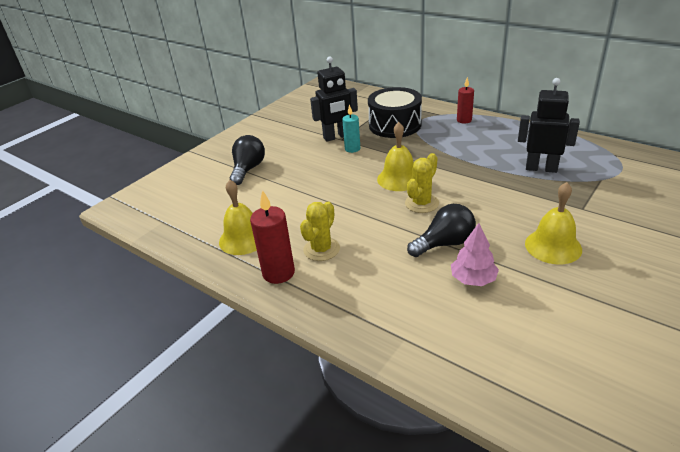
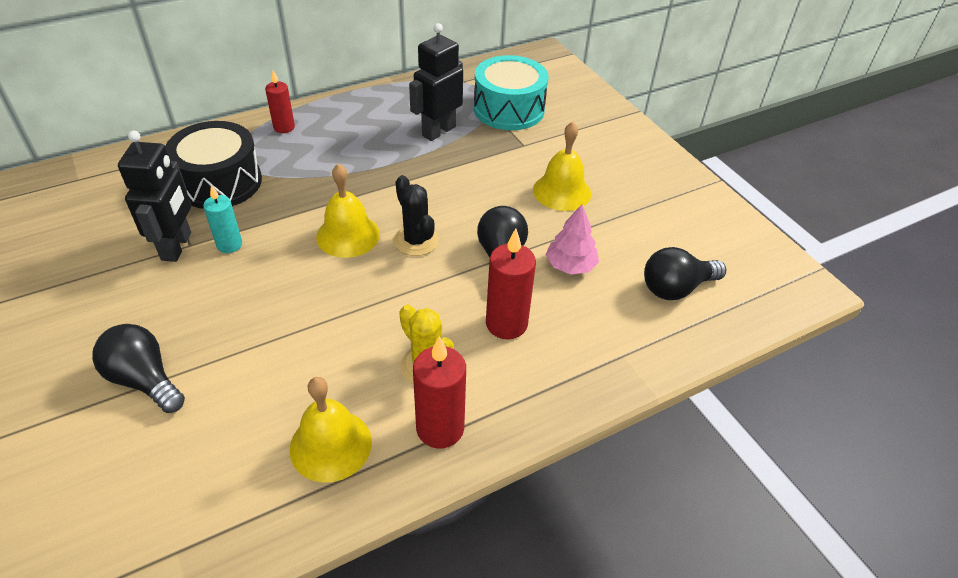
camera: 70 degrees left, 10 degrees up
(384, 269) = (506, 324): none -> red candle
(421, 203) = (416, 241): yellow cactus -> black cactus
(512, 350) = (676, 288): none -> black light bulb
(615, 186) = (509, 109): none -> turquoise drum

